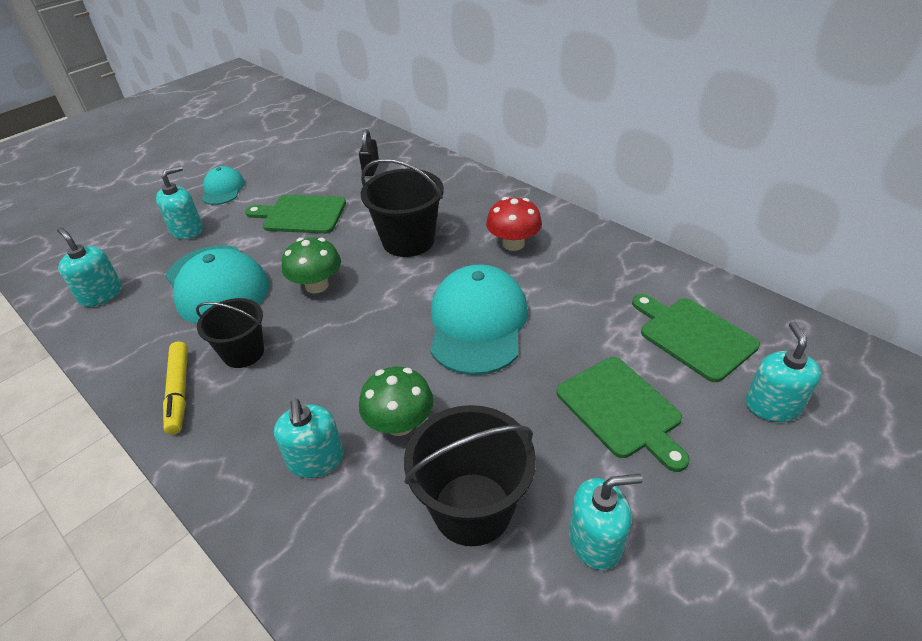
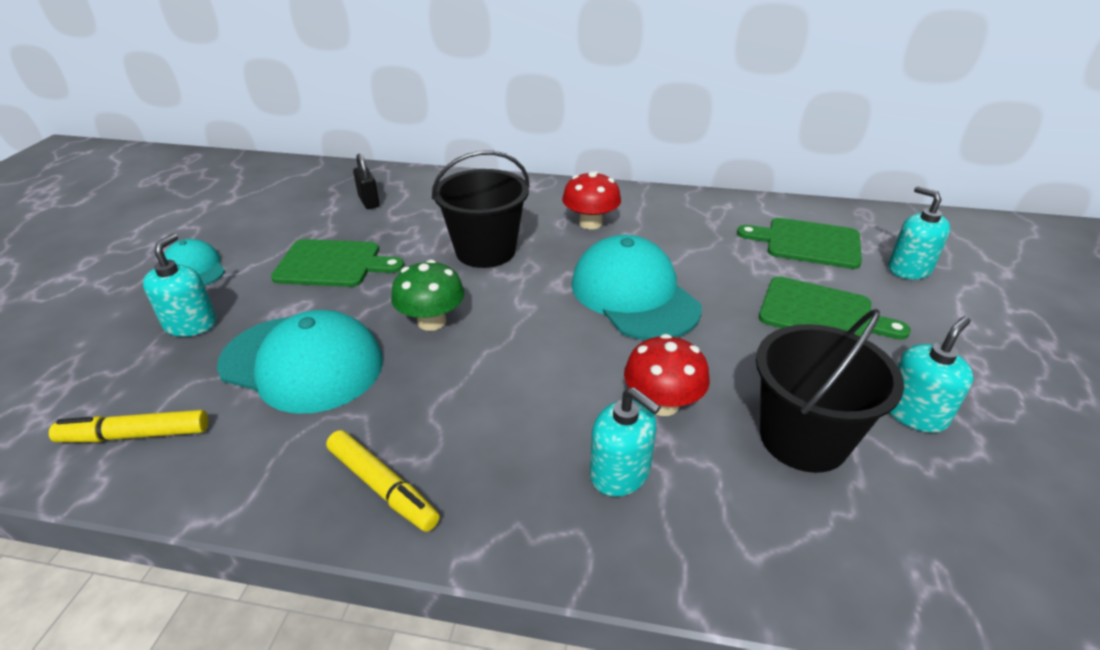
camera: 35 degrees left, 5 degrees down
(101, 295) = (135, 435): turquoise soap dispenser -> yellow marker
(243, 352) = (419, 415): black bucket -> none
(301, 215) = (333, 264): green cutting board -> green cutting board turned 150 degrees counterclockwise
(400, 423) = (662, 403): green mushroom -> red mushroom

